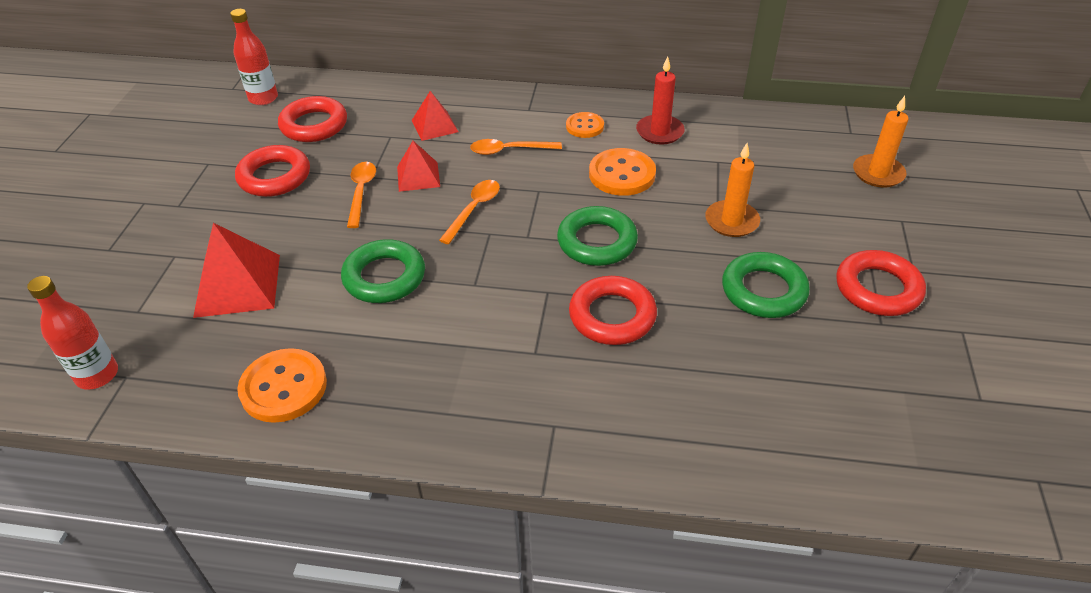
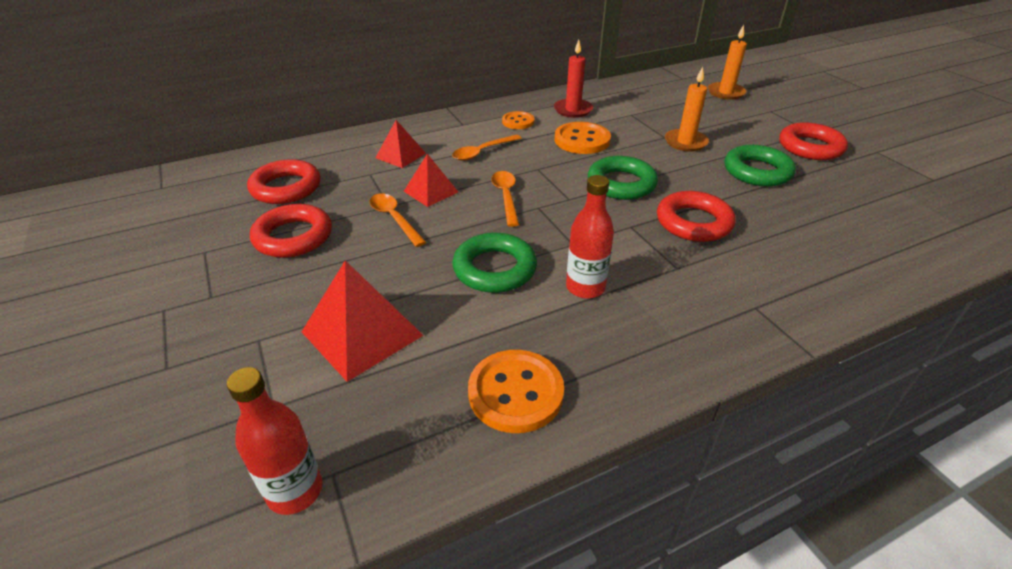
camera: 35 degrees left, 5 degrees down
(263, 98) = (206, 184): red bottle -> red bottle (585, 287)

